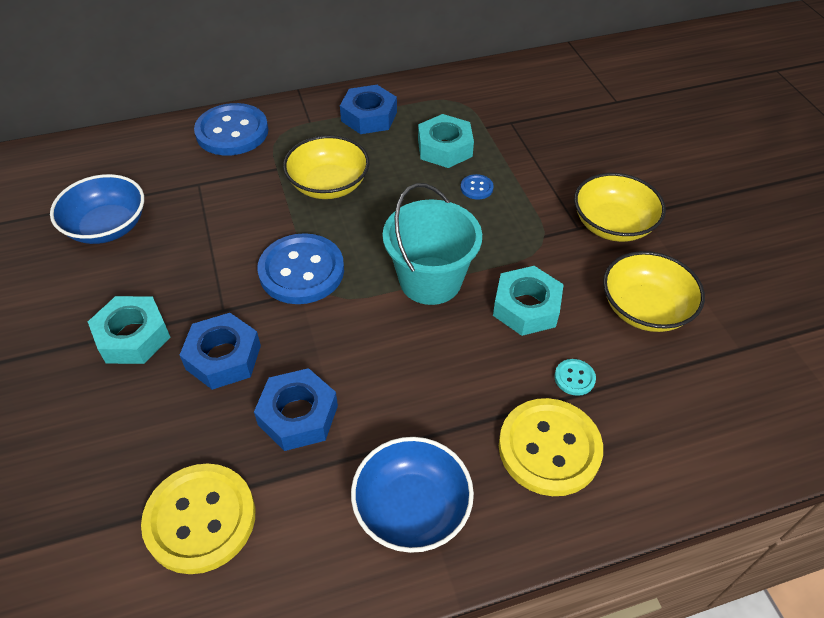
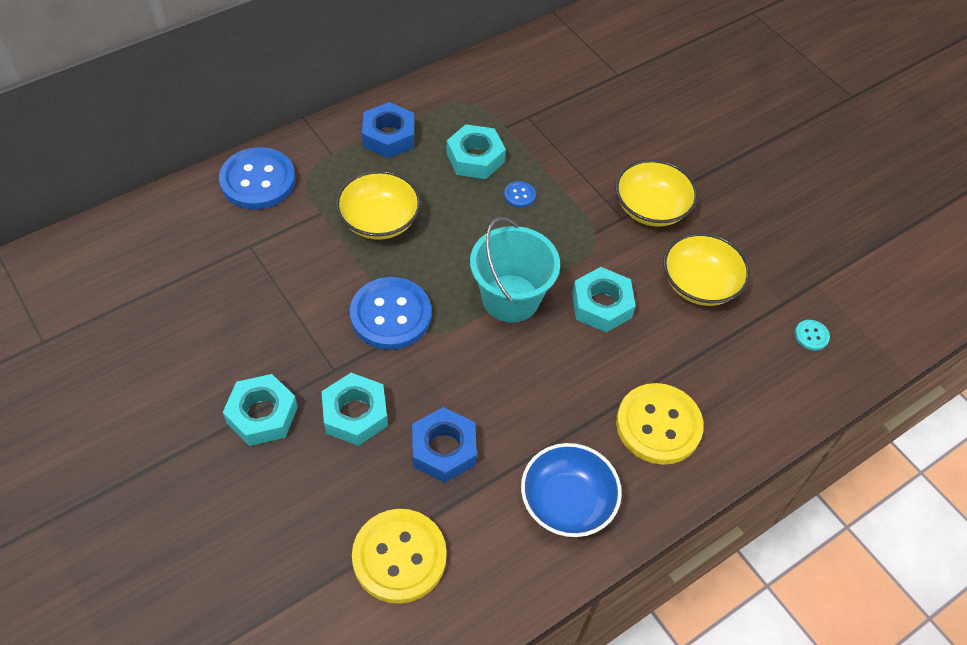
camera: 20 degrees left, 5 degrees up
(107, 227) = (180, 311): blue bowl -> none
(223, 357) = (355, 414): blue nut -> turquoise nut
(574, 378) = (660, 360): turquoise button -> turquoise button (811, 336)

